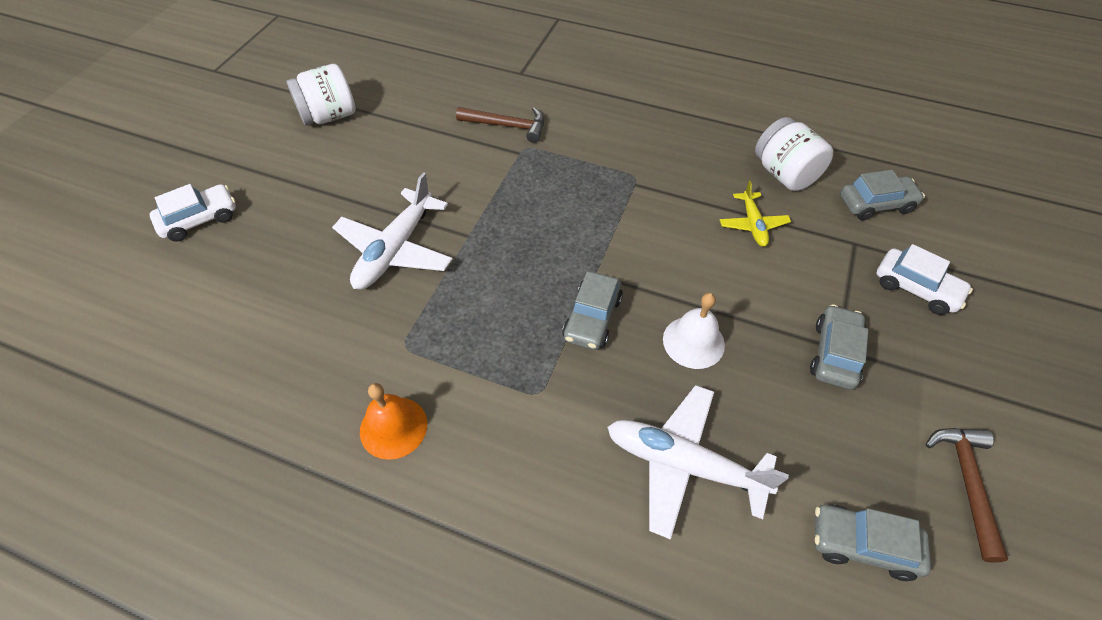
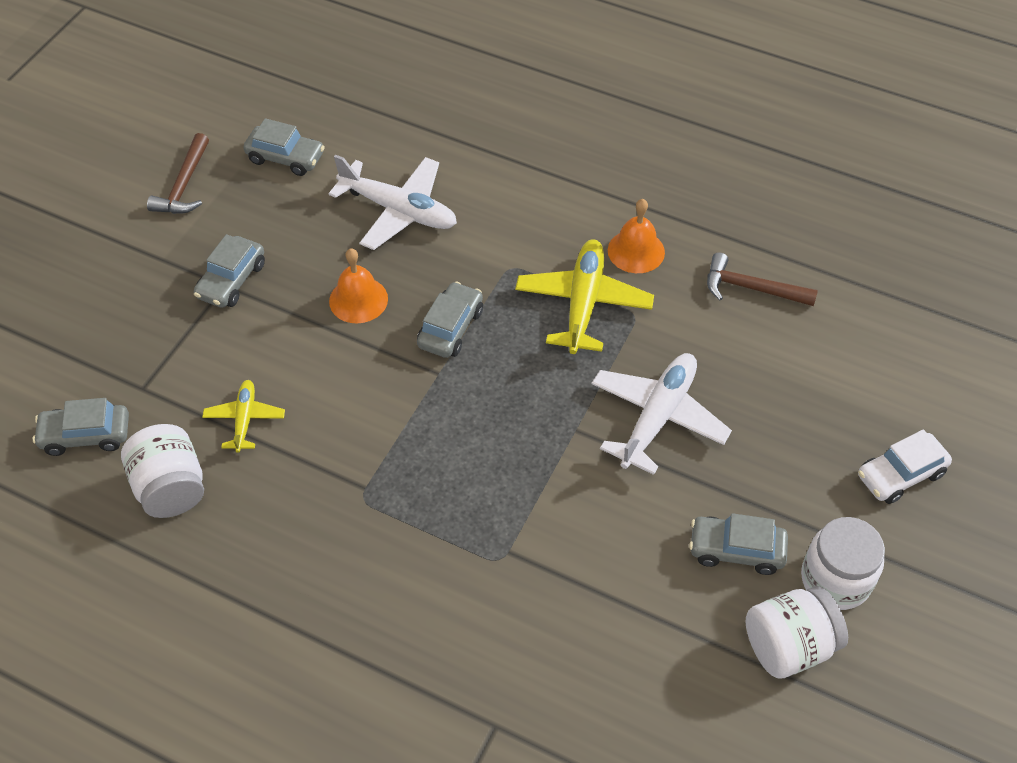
camera: 175 degrees left, 0 degrees up
(283, 151) = (835, 579): none -> white jar
(351, 163) = (736, 550): none -> grey car
(457, 355) = (583, 303): none -> yellow plane
(507, 126) = (523, 603): brown hammer -> brown hammer (752, 288)
(693, 342) = (358, 300): white bell -> orange bell
(916, 288) = (112, 334): white car -> none

